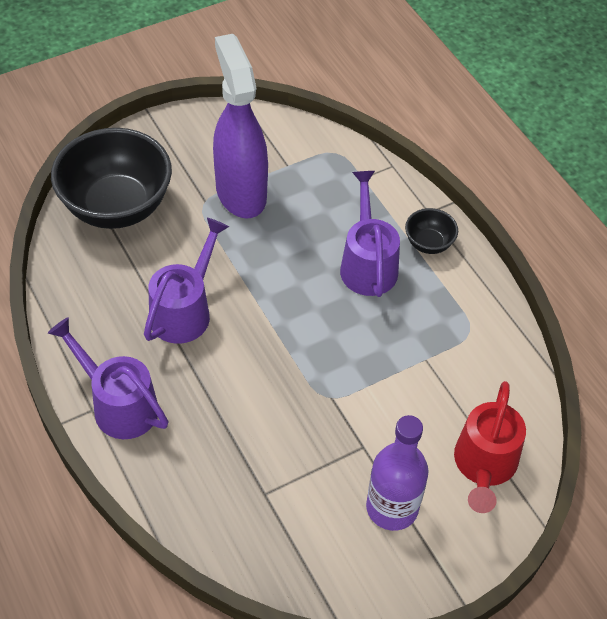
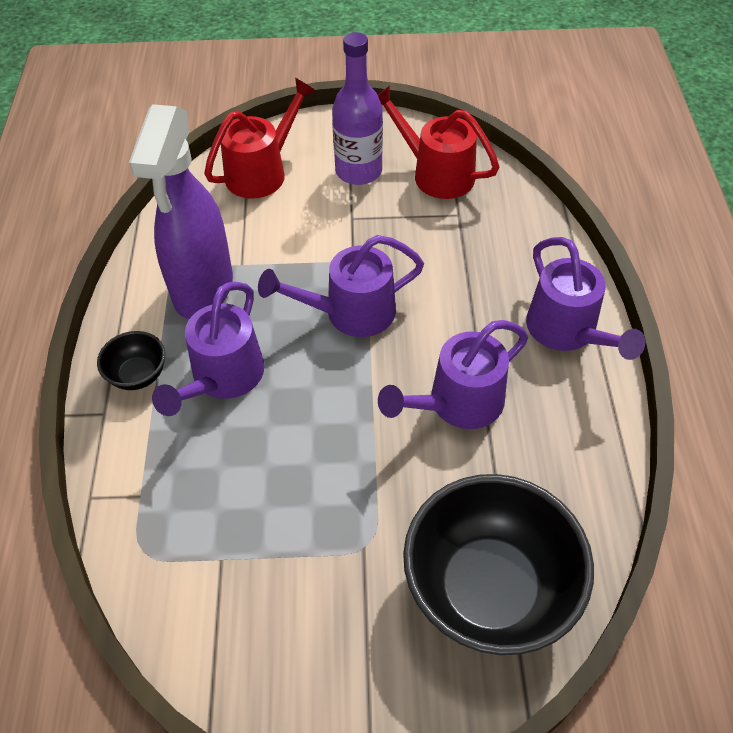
camera: 150 degrees left, 0 degrees up
(241, 193) = (309, 540): purple spray bottle -> purple spray bottle (203, 289)
(307, 350) = (349, 313): none -> purple watering can
(313, 539) = (435, 173): none -> red watering can

